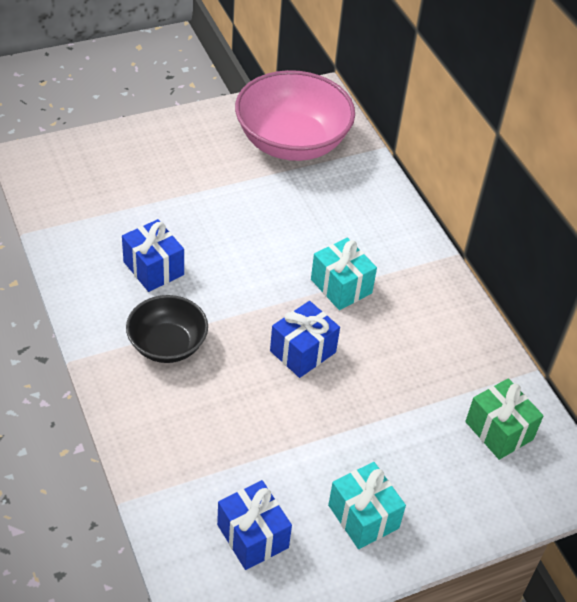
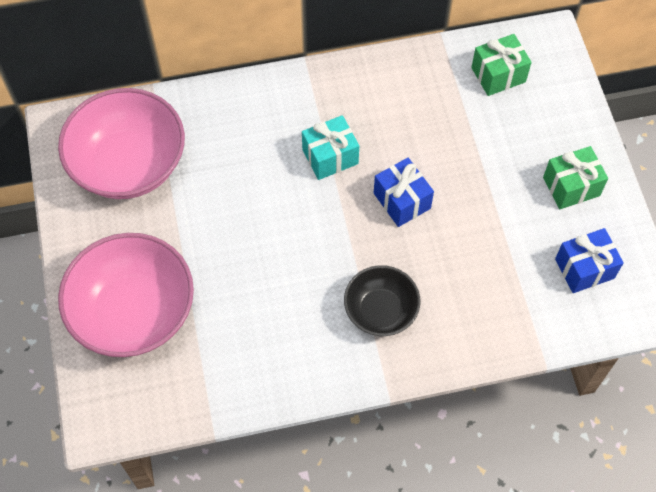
camera: 75 degrees left, 15 degrees up
(140, 165) = (133, 312): none -> pink bowl
(153, 268) = (283, 313): blue gift -> none
(363, 516) = (571, 186): turquoise gift -> green gift

